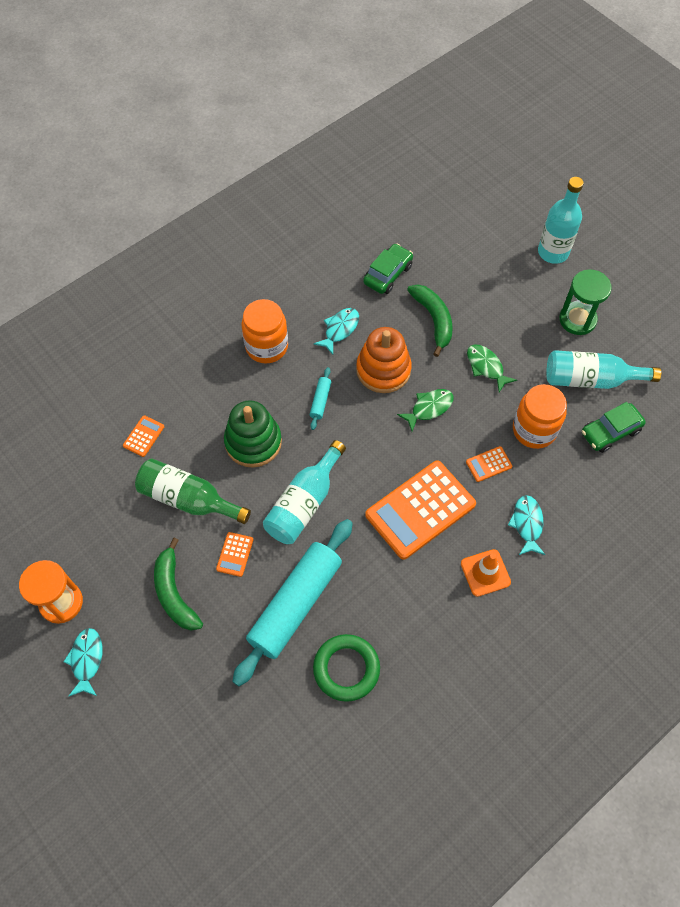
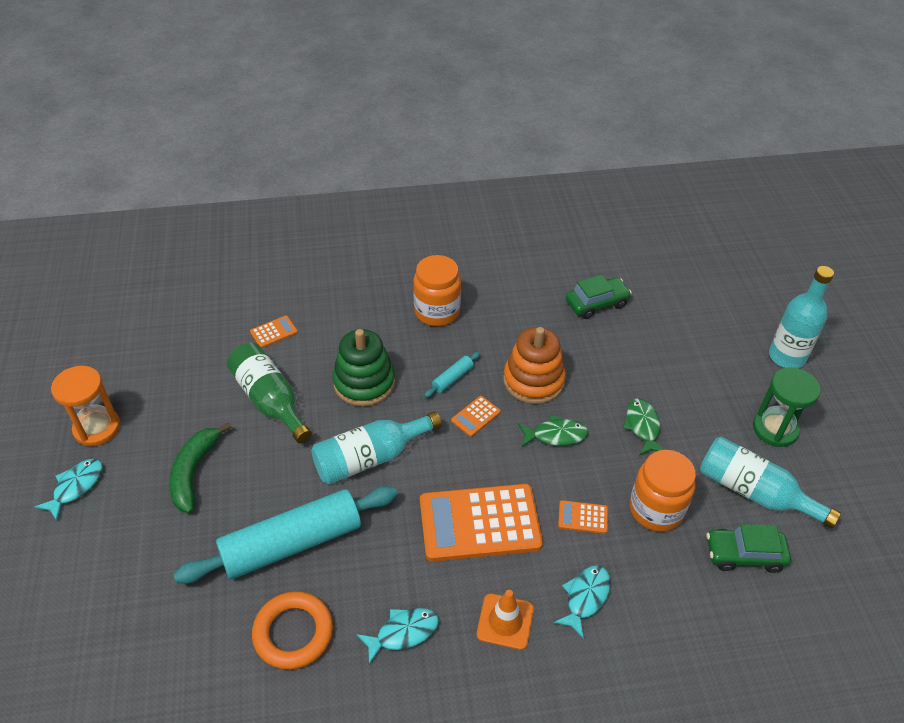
camera: 30 degrees right, 15 degrees down
(235, 554) = (272, 468): orange calculator -> orange calculator (476, 416)
(340, 329) = (516, 328): turquoise fish -> turquoise fish (403, 633)
(346, 669) = (293, 633): green ring -> orange ring
(433, 320) = (616, 360): green banana -> none

